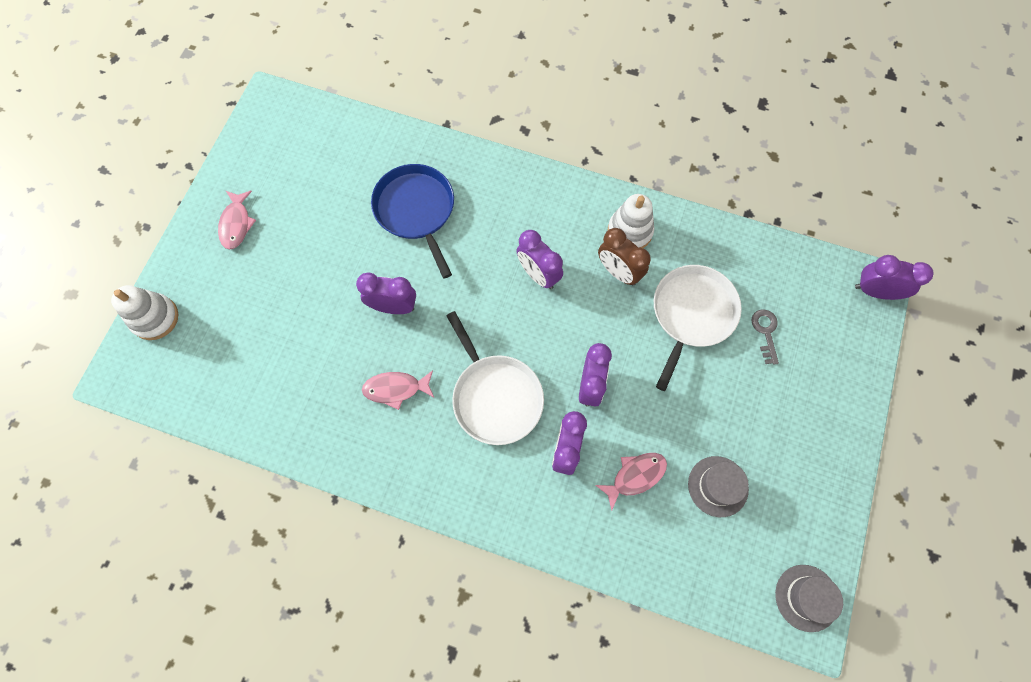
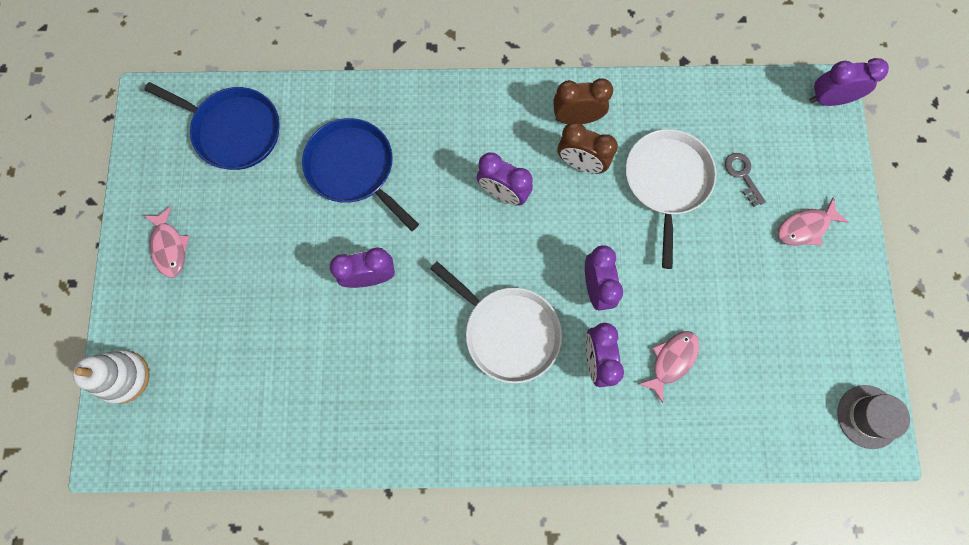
camera: 20 degrees left, 5 degrees up
(328, 146) = (234, 130): none -> blue pan
(396, 389) = (406, 360): pink fish -> pink fish (805, 227)
(629, 231) = (576, 118): white stacking toy -> brown clock
(718, 486) = (751, 342): grey hat -> none

